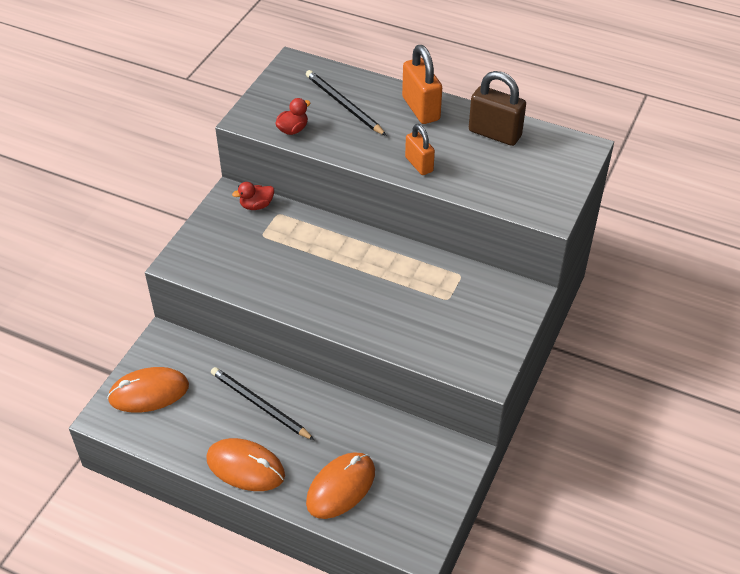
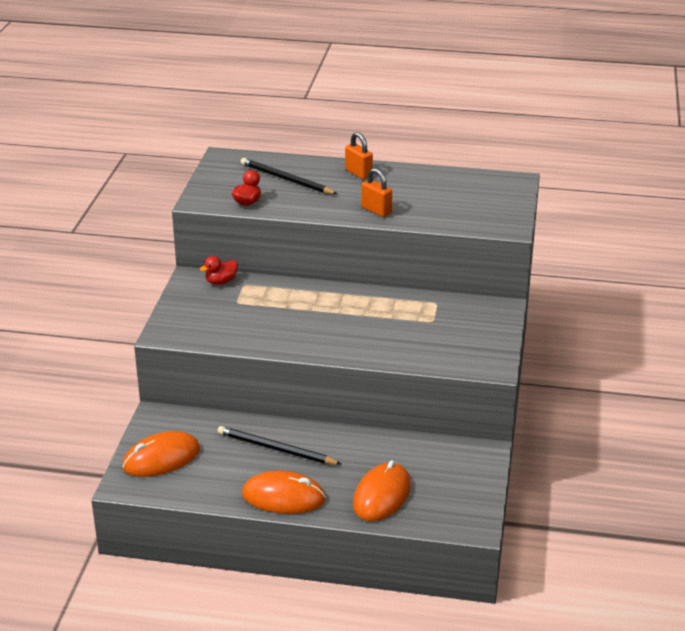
camera: 15 degrees left, 15 degrees down
(421, 109) = (358, 173): orange padlock -> orange padlock, size x0.64
(494, 133) = (433, 181): brown padlock -> none

